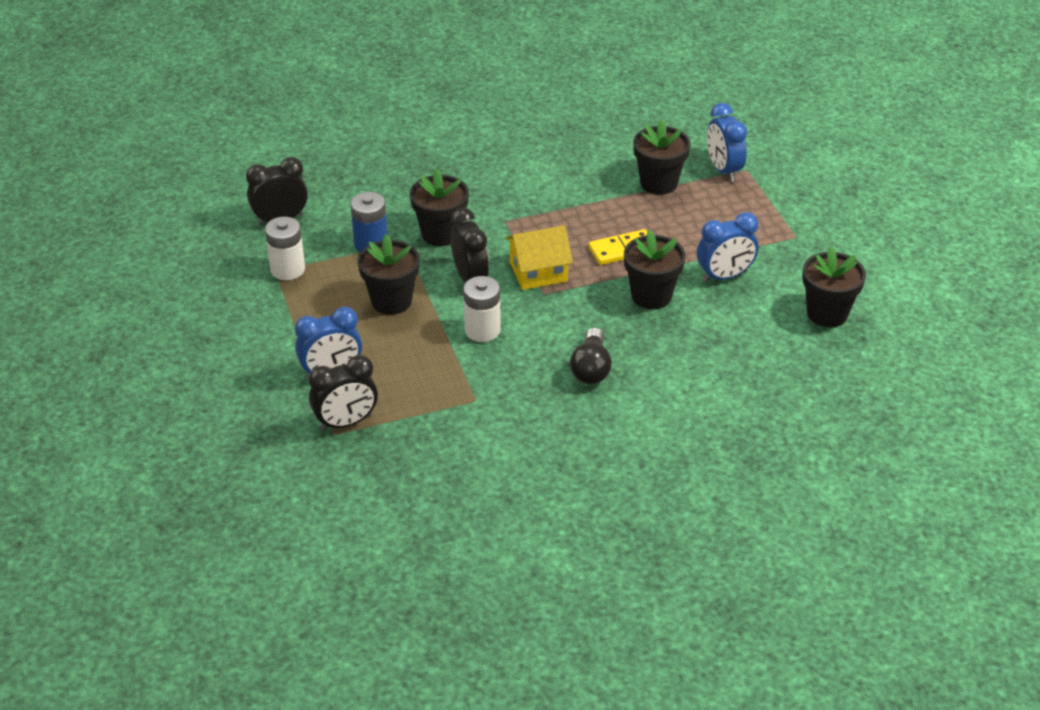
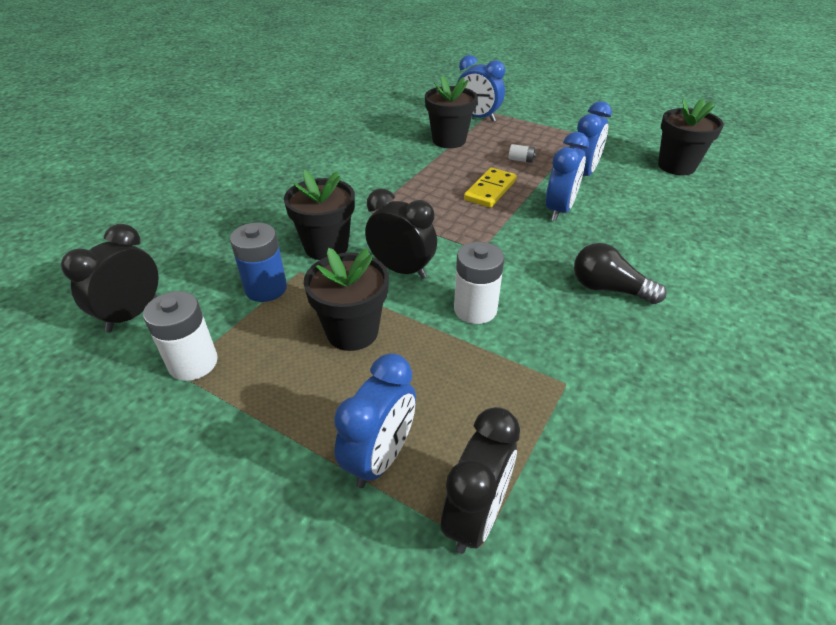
camera: 40 degrees left, 0 degrees up
(538, 272) = (452, 235): yellow house -> none
(591, 368) = (608, 289): black light bulb -> black light bulb turned 150 degrees clockwise
(651, 296) = (559, 210): black flower pot -> blue clock
(692, 235) = (521, 160): none -> white battery

